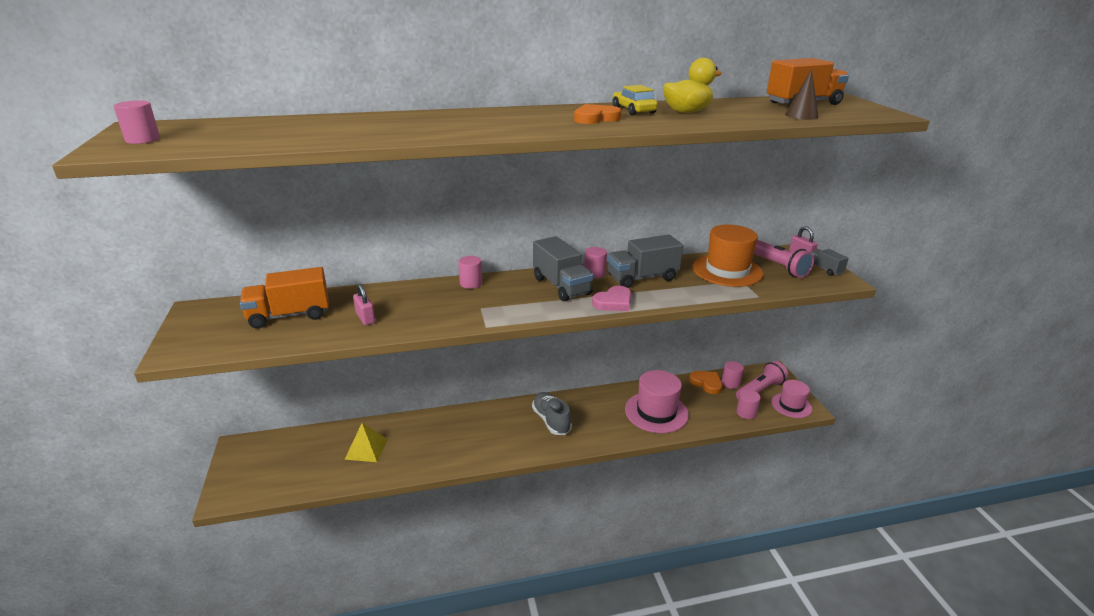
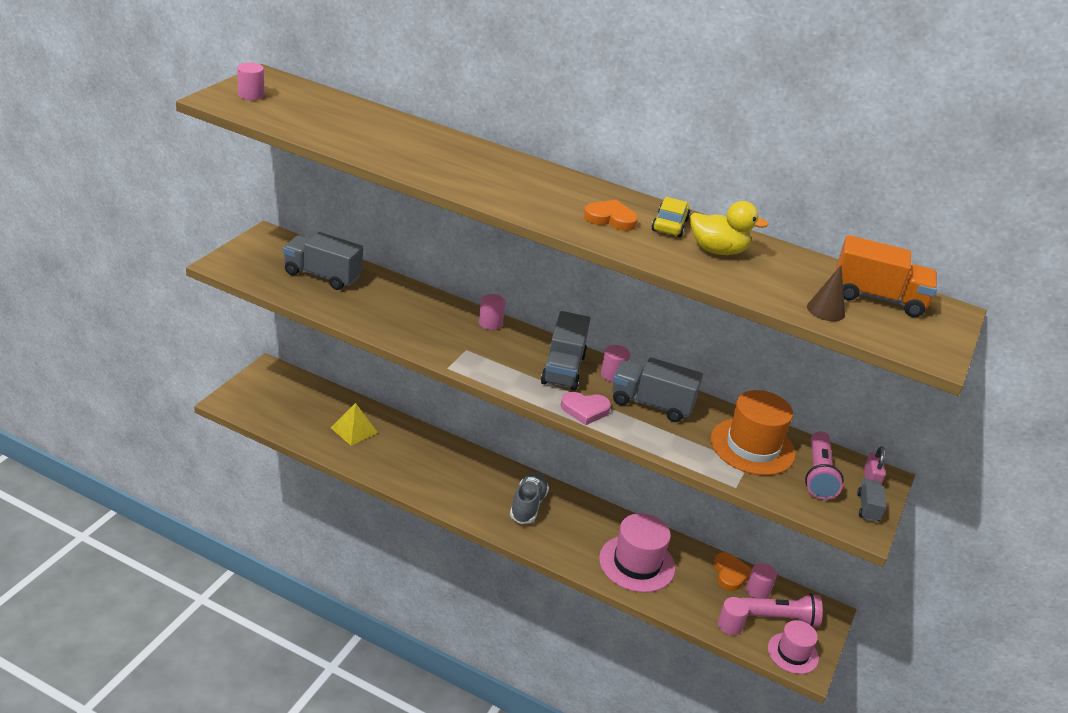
camera: 35 degrees right, 5 degrees up
(289, 315) = (322, 275): orange truck -> grey truck
(365, 318) = (370, 308): pink padlock -> none

